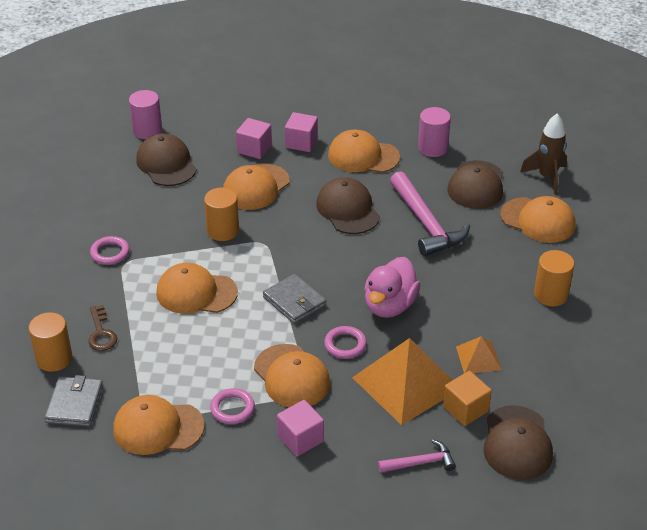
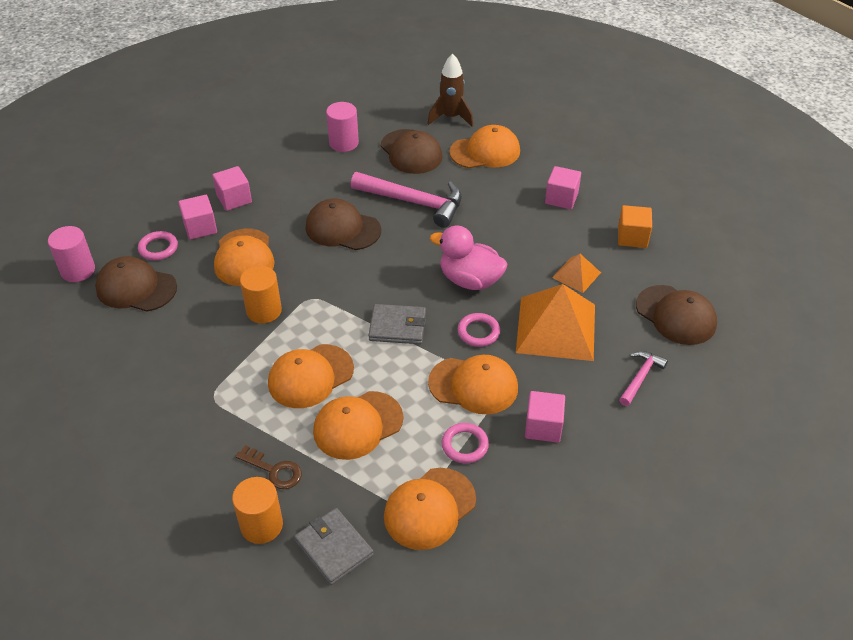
camera: 45 degrees left, 5 degrees up
(110, 253) = (187, 397): pink ring -> pink ring (158, 248)
(363, 156) = (299, 180): orange cap -> orange cap (357, 425)
(389, 305) = (470, 280): pink duck -> pink duck turned 135 degrees clockwise
(465, 409) = (616, 317): orange cube -> orange cube (632, 237)
(551, 295) = (561, 198): orange cylinder -> pink cube

